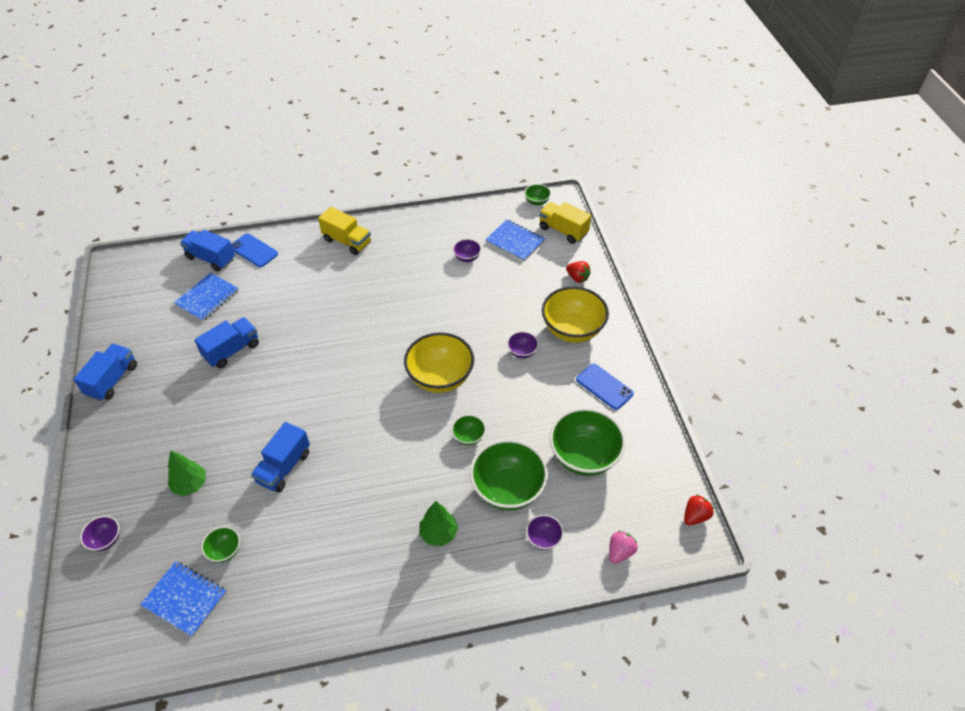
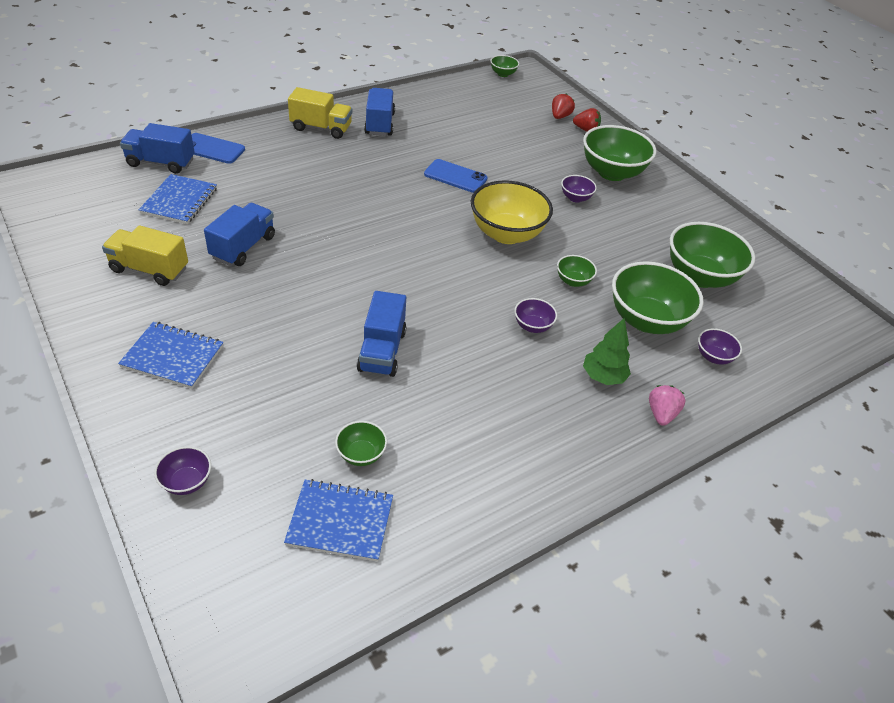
camera: 25 degrees left, 5 degrees down
(112, 380) = (95, 303): blue truck -> blue truck (379, 124)
(190, 485) = (271, 394): green tree -> none
(467, 257) = (463, 127): purple bowl -> purple bowl (532, 326)
(515, 241) = (503, 108): blue notebook -> blue notebook (173, 357)
(563, 230) = (545, 94): yellow truck -> yellow truck (149, 269)
(572, 330) = (611, 172): yellow bowl -> green bowl
(604, 386) = (676, 214): blue phone -> blue phone (455, 176)
(620, 552) = (793, 352): pink strawberry -> pink strawberry (661, 414)
(695, 516) = (837, 306): red strawberry -> red strawberry (560, 116)

